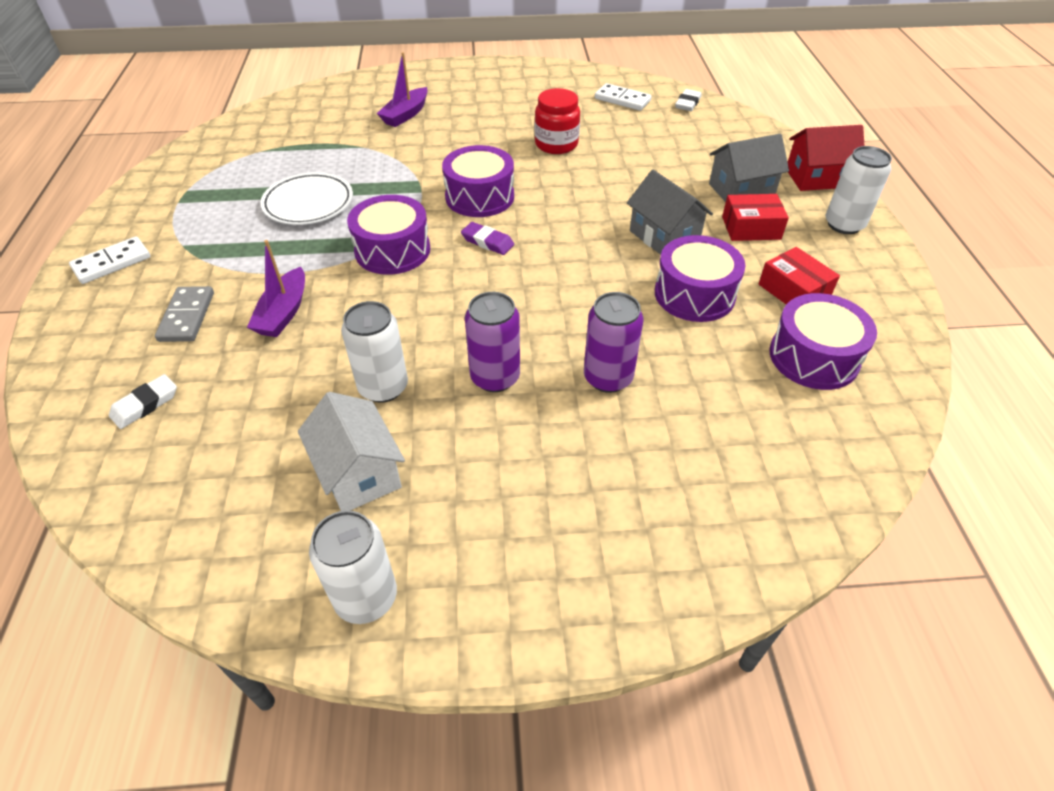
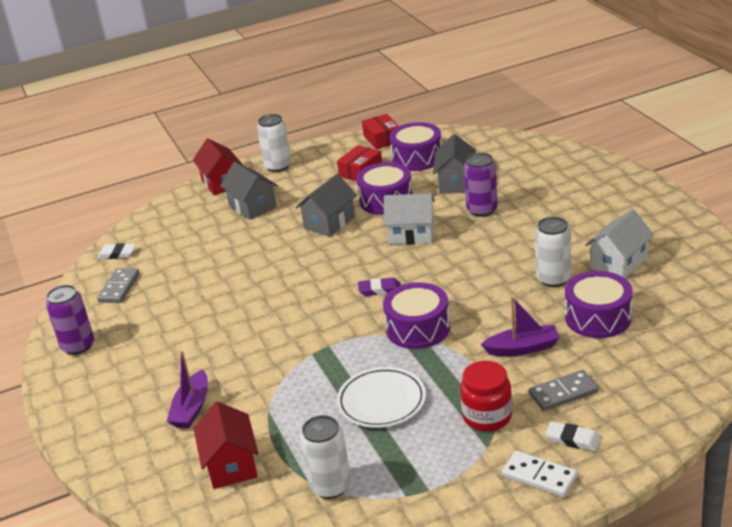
camera: 105 degrees left, 15 degrees down
(145, 404) = (651, 364): white eraser -> white eraser (573, 439)
(319, 122) = (231, 465): none -> red house
(366, 597) = (680, 233): white can -> white can (330, 486)
(405, 115) = (191, 408): purple boat -> purple boat turned 90 degrees clockwise
(479, 197) = (321, 313): purple drum -> purple drum (598, 317)
(487, 242) = (379, 289): purple eraser -> purple eraser turned 75 degrees clockwise
(495, 377) = (512, 244): purple can -> purple can (78, 346)
(556, 144) = (217, 300): red jar -> red jar (487, 416)
(589, 294) = (411, 234): none -> white house
(622, 100) = (119, 288): white domino -> grey domino
(708, 376) = (456, 182): none -> grey house
(751, 228) = (300, 195): red box -> red box (382, 139)

